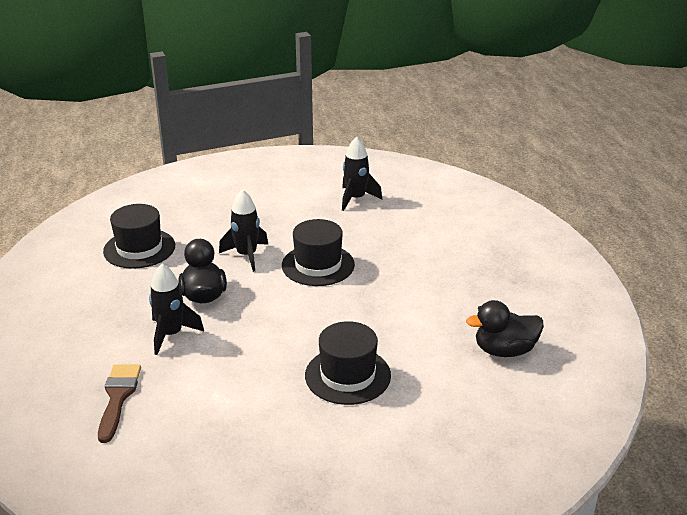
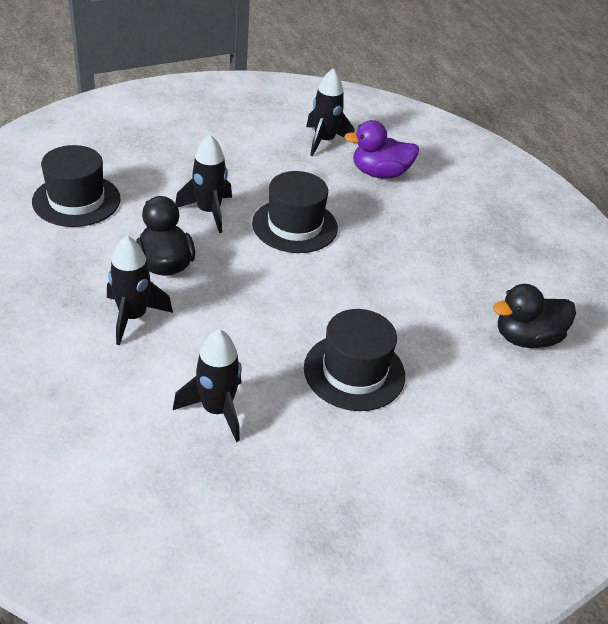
camera: 10 degrees left, 10 degrees up
(118, 397) = (79, 405): brown brush -> none
(227, 402) = (216, 410): none -> black rocket
(400, 223) = (379, 173): none -> purple duck

